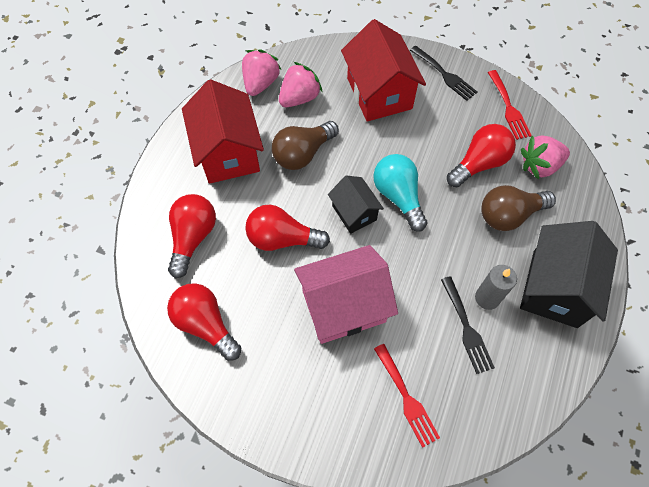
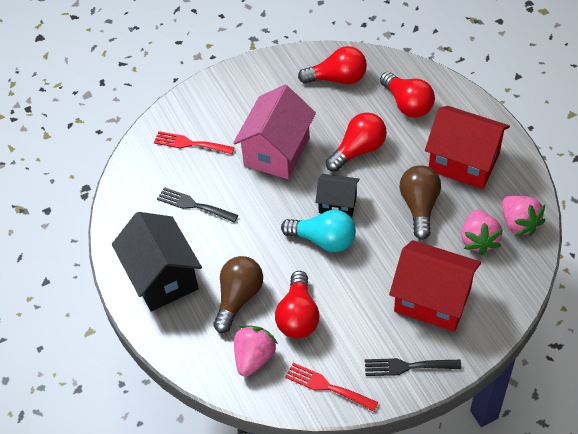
camera: 135 degrees right, 10 degrees down
(487, 298) = (199, 232): grey candle -> none

